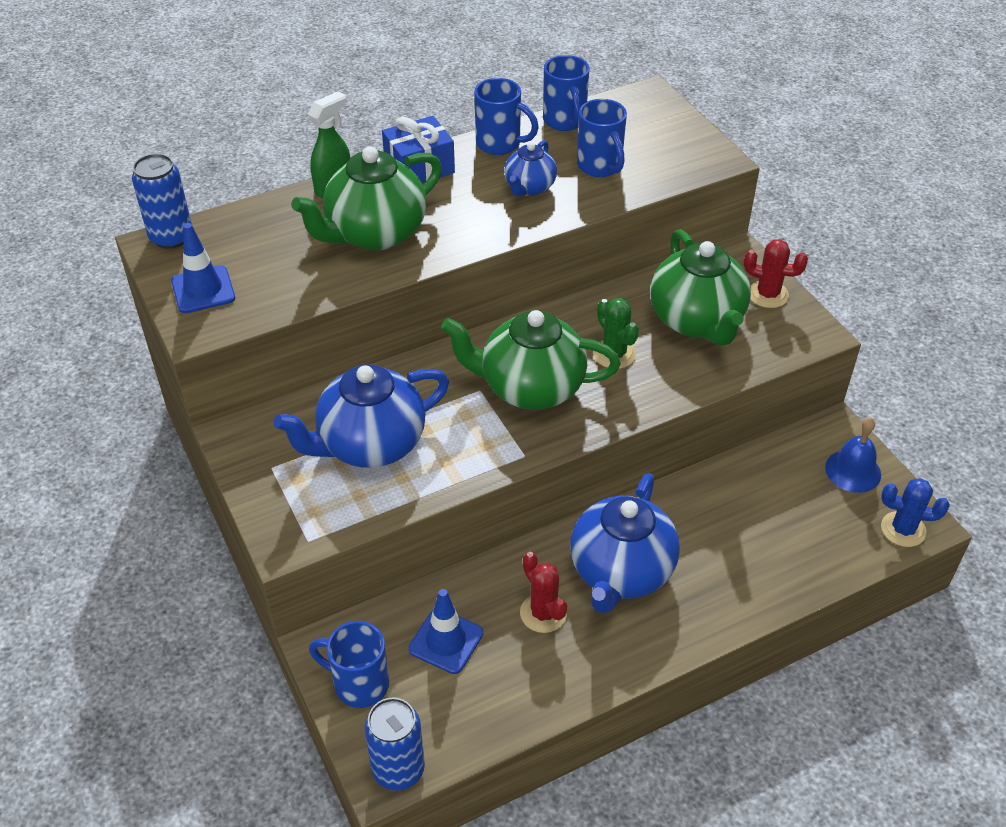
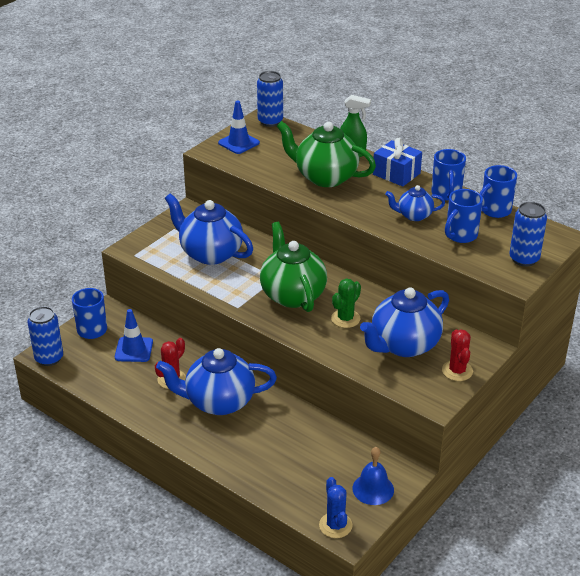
camera: 65 degrees right, 10 degrees down
(679, 138) = (524, 259): none -> blue can
(696, 321) = (404, 345): green teapot -> blue teapot

